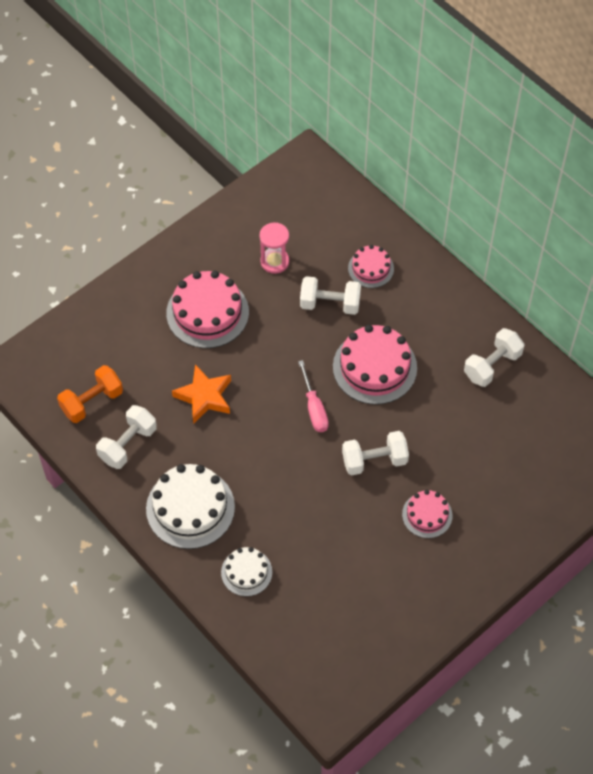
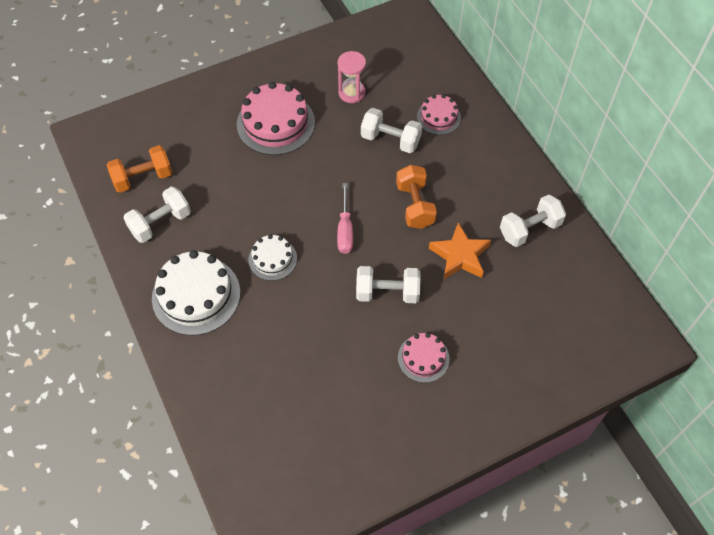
camera: 15 degrees right, 0 degrees up
(204, 397) = (246, 196): orange star -> orange star (460, 256)
(246, 572) = (227, 370): white cake -> white cake (272, 259)
(374, 367) = (415, 205): pink cake -> orange dumbbell

